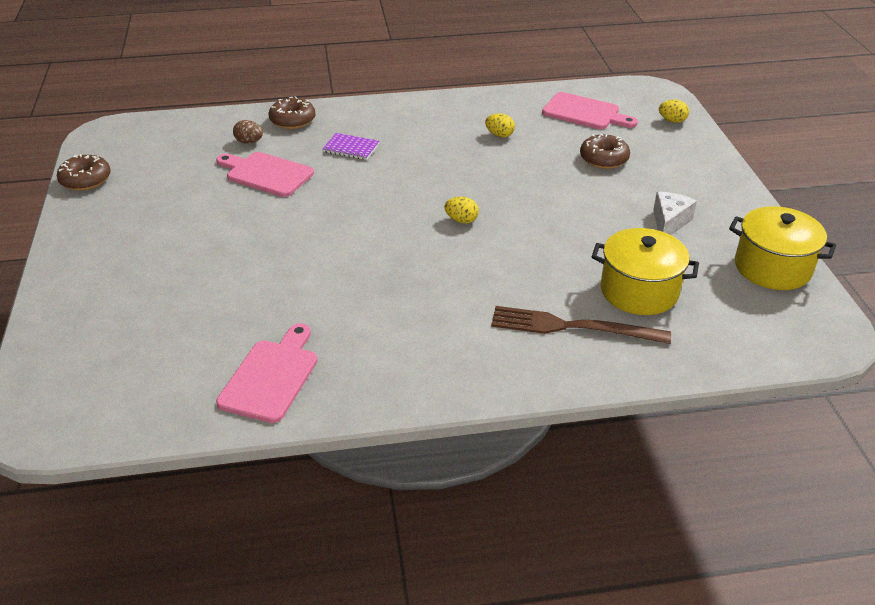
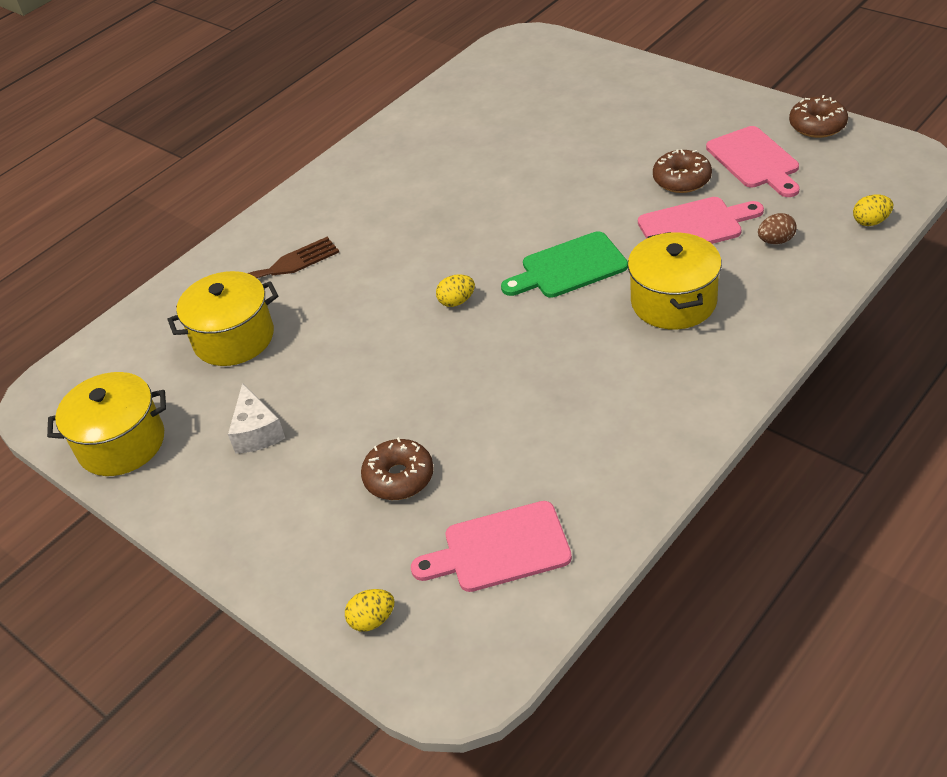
camera: 145 degrees right, 5 degrees up
(271, 377) = (433, 127): pink cutting board -> pink cutting board (754, 160)
(292, 120) = (790, 290): brown donut -> brown donut (682, 179)
(351, 148) = (673, 302): purple notebook -> yellow pot
(369, 197) = (569, 267): none -> green cutting board
(499, 135) = (554, 430): yellow egg -> yellow egg (870, 222)

